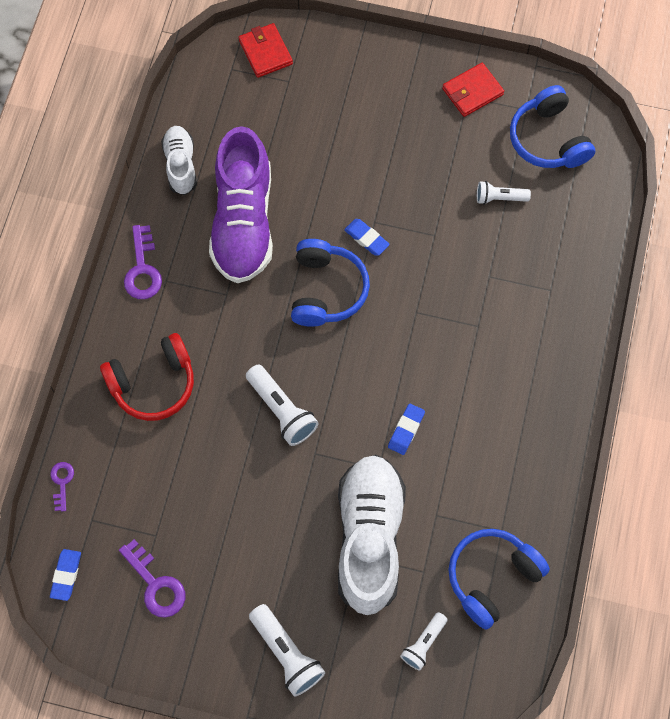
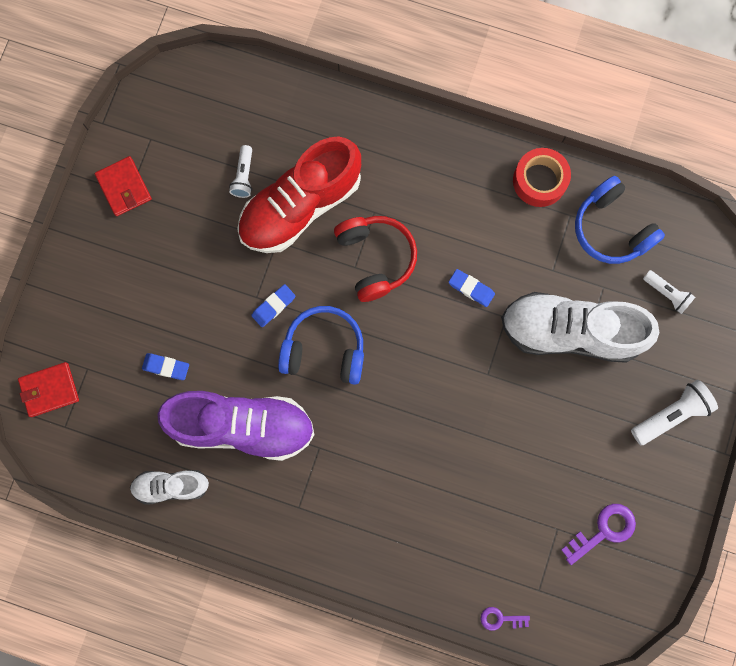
camera: 85 degrees left, 10 degrees up
(66, 575) = (591, 616): blue eraser -> blue eraser (166, 367)
(142, 269) = (284, 530): purple key -> none
(153, 383) = (406, 525): red headphones -> red headphones (375, 259)
(282, 410) = (443, 402): white flashlight -> none
(475, 254) = (300, 206): none -> red shoe
(536, 495) = (539, 181): none -> red tape
(548, 139) = (186, 122): blue headphones -> none

